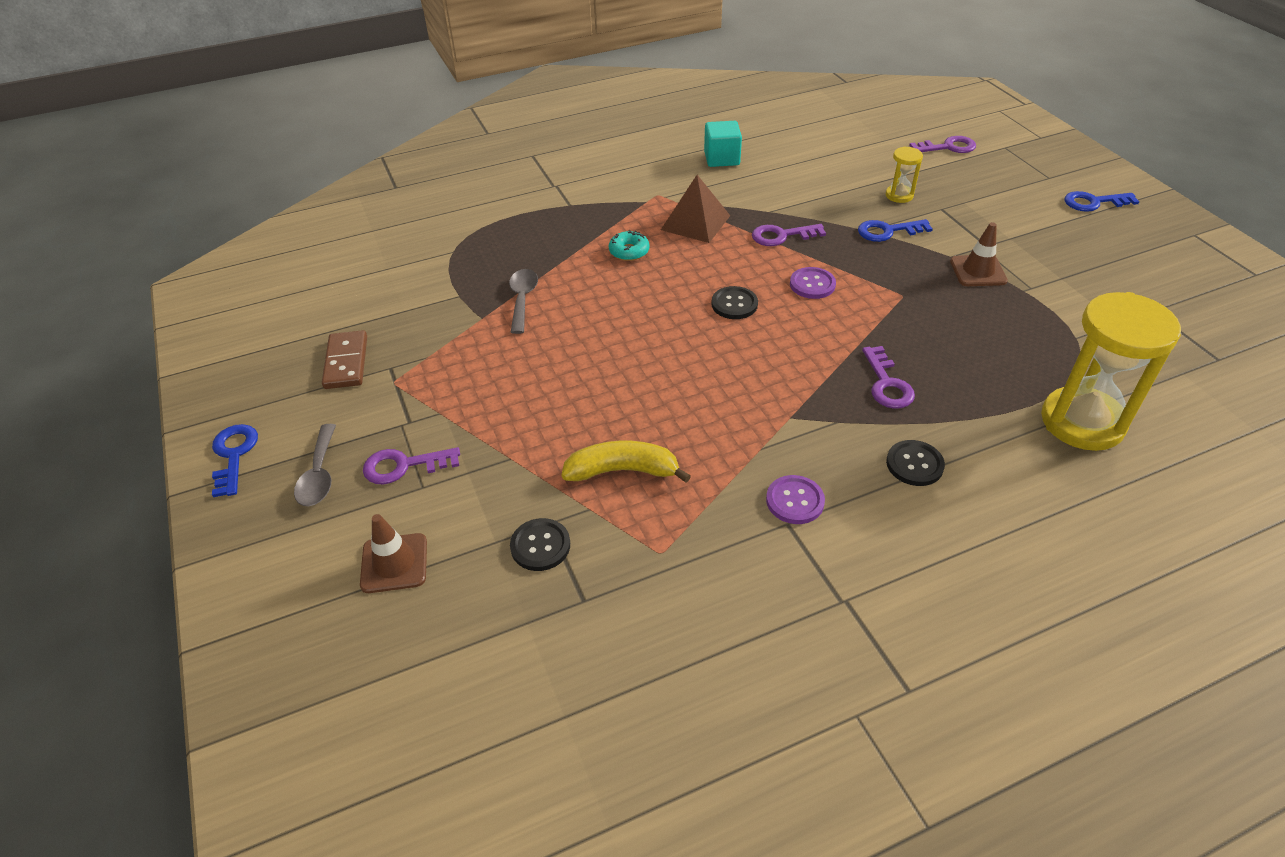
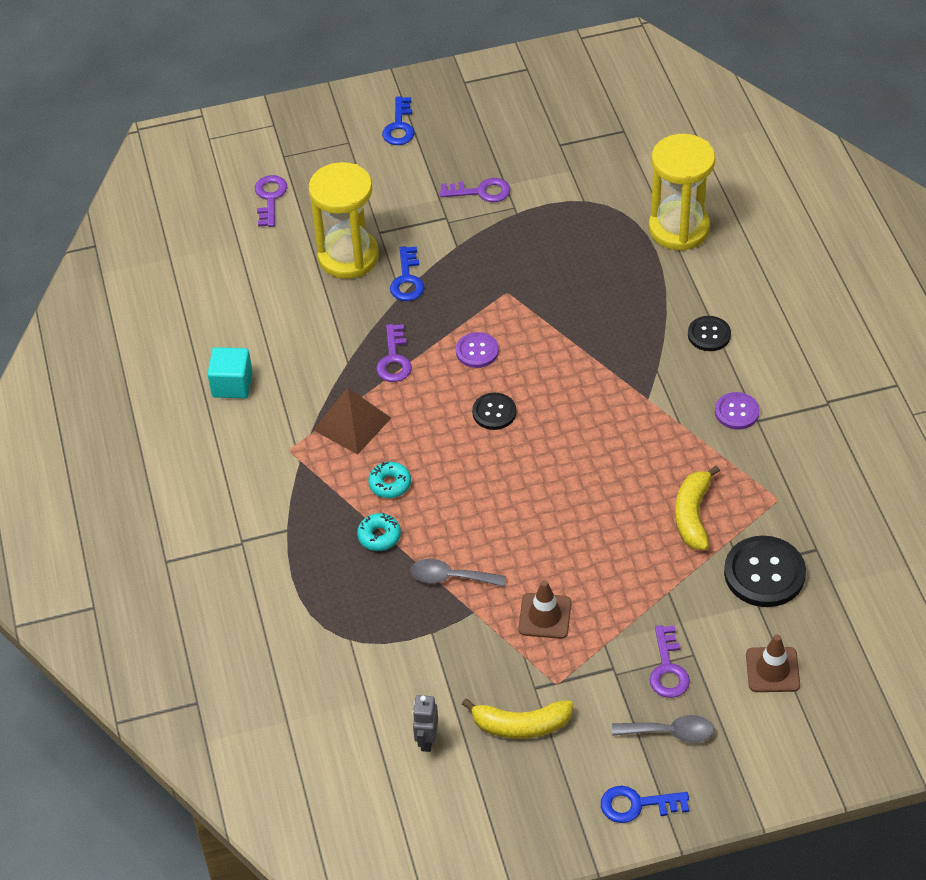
camera: 80 degrees left, 5 degrees up
(339, 306) = (427, 740): none -> grey robot
(346, 362) = (521, 725): brown domino -> yellow banana
(540, 546) = (764, 573): black button -> black button, size x1.72
(567, 253) = (379, 536): none -> turquoise donut
(887, 383) = (618, 330): purple key -> purple key (481, 192)
(899, 195) = (348, 257): yellow hourglass -> yellow hourglass, size x2.17
(978, 271) = (483, 234): brown traffic cone -> brown traffic cone (545, 616)

